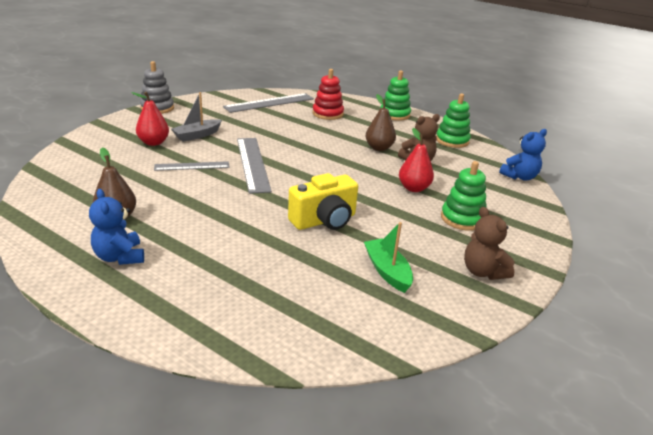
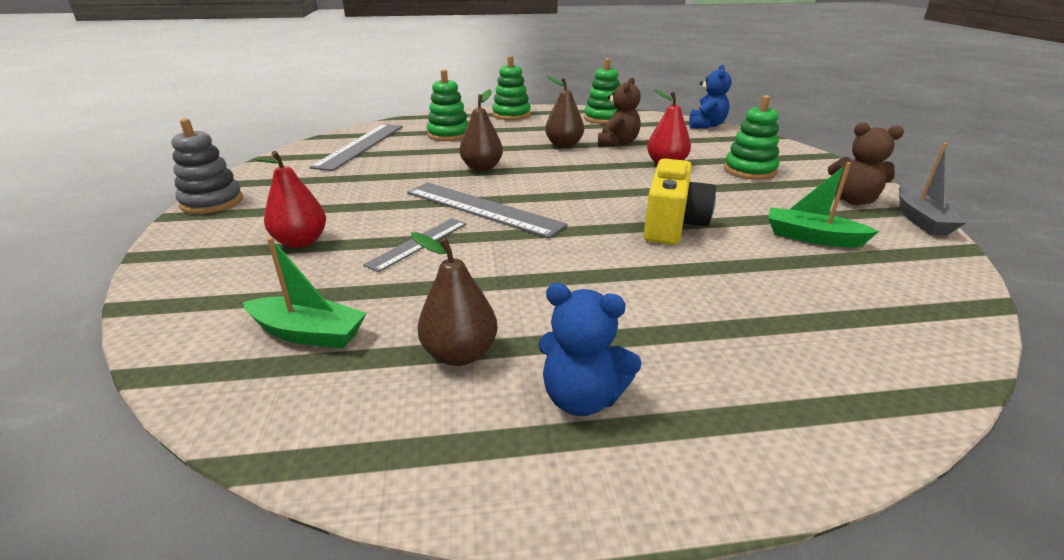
camera: 40 degrees left, 0 degrees up
(91, 181) = (308, 333): none -> green boat
(197, 135) = (345, 209): grey boat -> grey boat (920, 220)
(300, 142) = (482, 168): none -> brown pear
(327, 114) = (449, 135): red stacking toy -> green stacking toy

